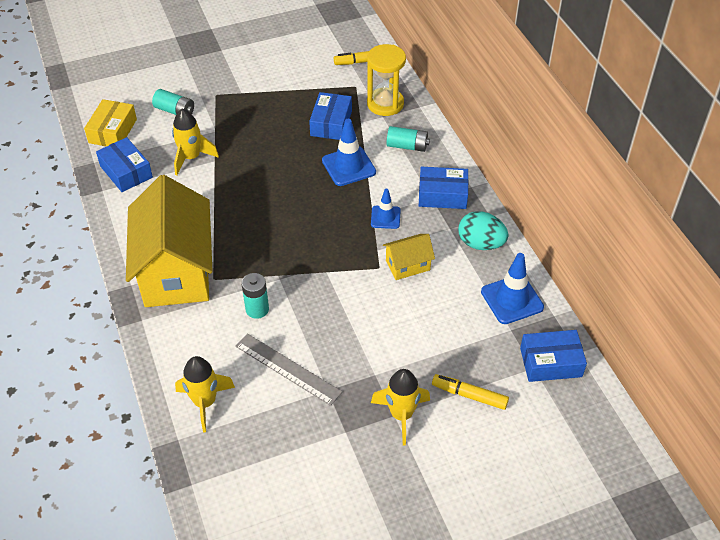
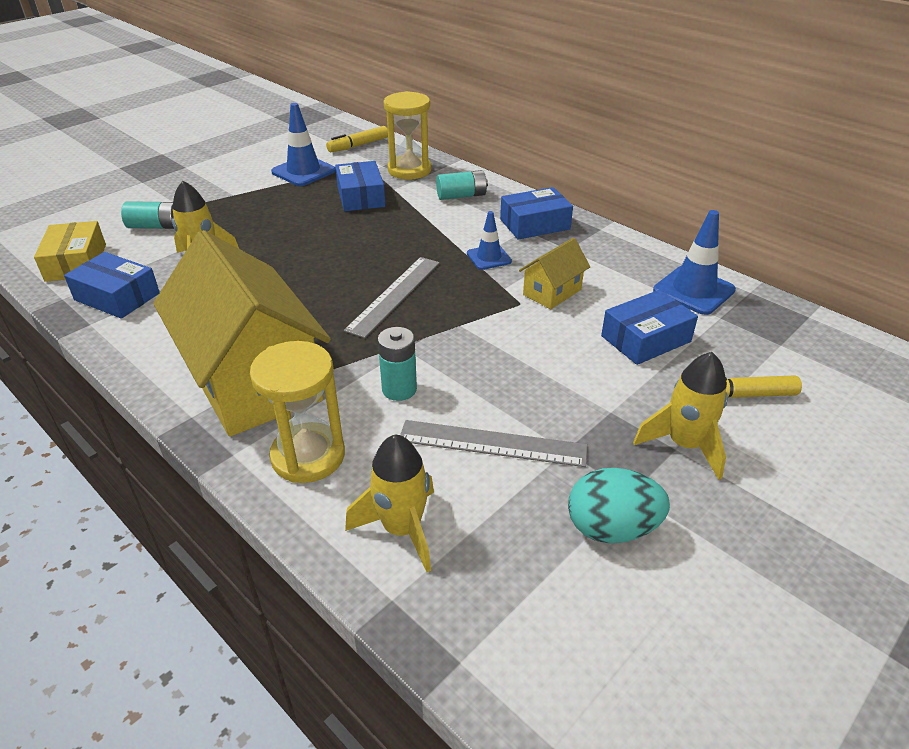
camera: 25 degrees left, 10 degrees down
(180, 337) = (308, 456): none -> yellow hourglass
(299, 231) = (395, 295): none -> grey ruler
(348, 166) = (409, 226): blue traffic cone -> blue traffic cone (303, 171)
(480, 244) = (613, 253): turquoise egg -> turquoise egg (611, 528)
(551, 362) = (792, 334): blue box -> blue box (645, 339)

